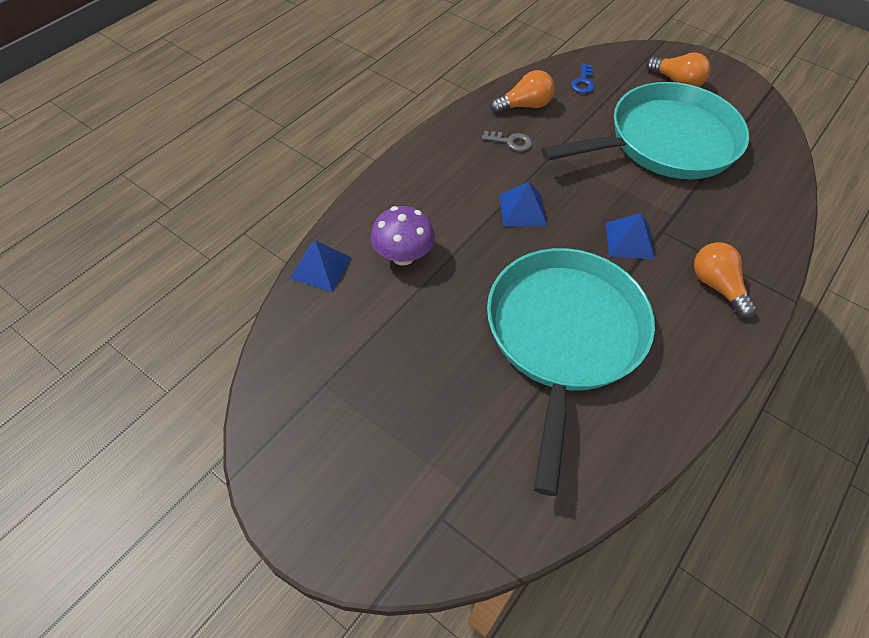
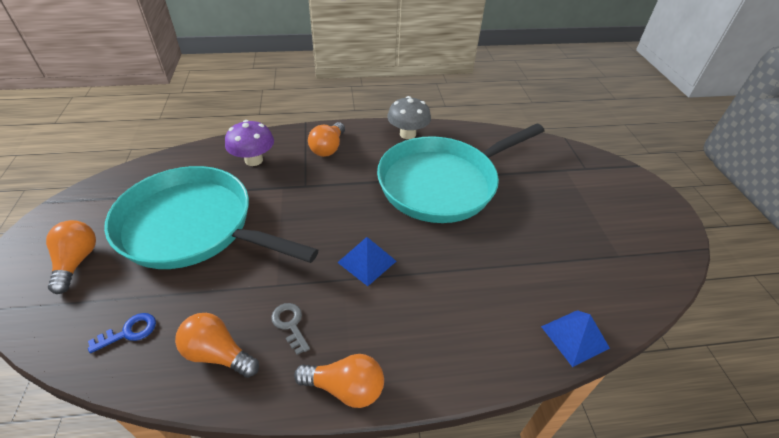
camera: 135 degrees left, 10 degrees down
(403, 256) = (496, 296): purple mushroom -> purple mushroom (254, 160)
(438, 139) = (346, 388): none -> orange light bulb
(629, 240) = (332, 195): blue pyramid -> none
(687, 381) = (407, 134): none -> grey mushroom

